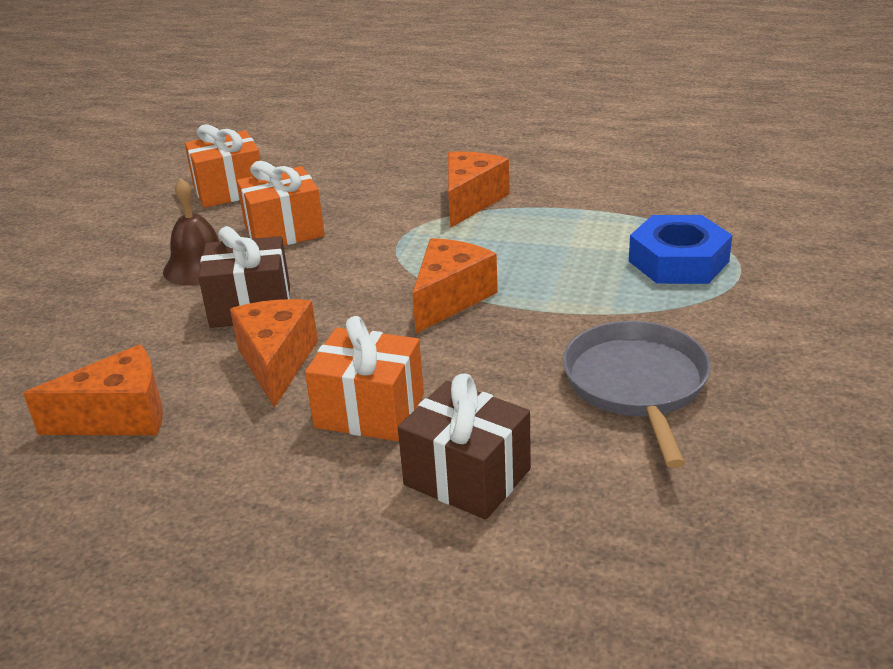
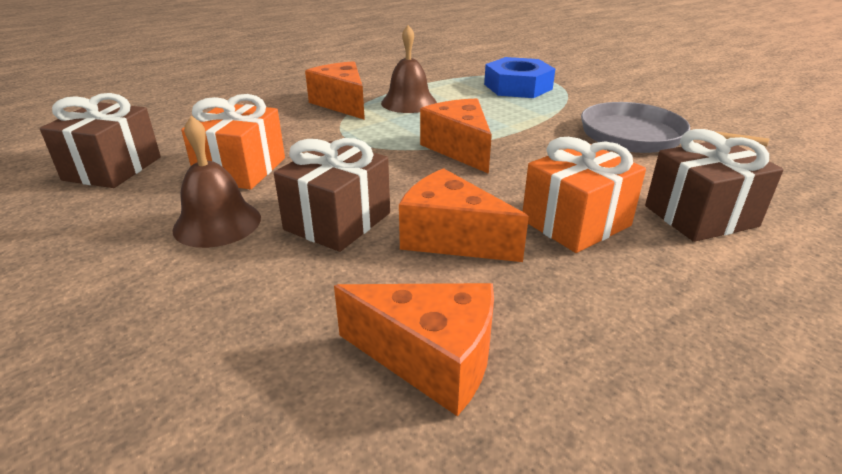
camera: 55 degrees left, 0 degrees up
(119, 417) = (431, 359): orange cheese -> orange cheese turned 90 degrees clockwise
(229, 190) = (112, 168): orange gift -> brown gift
(526, 227) = (409, 102): none -> brown bell

